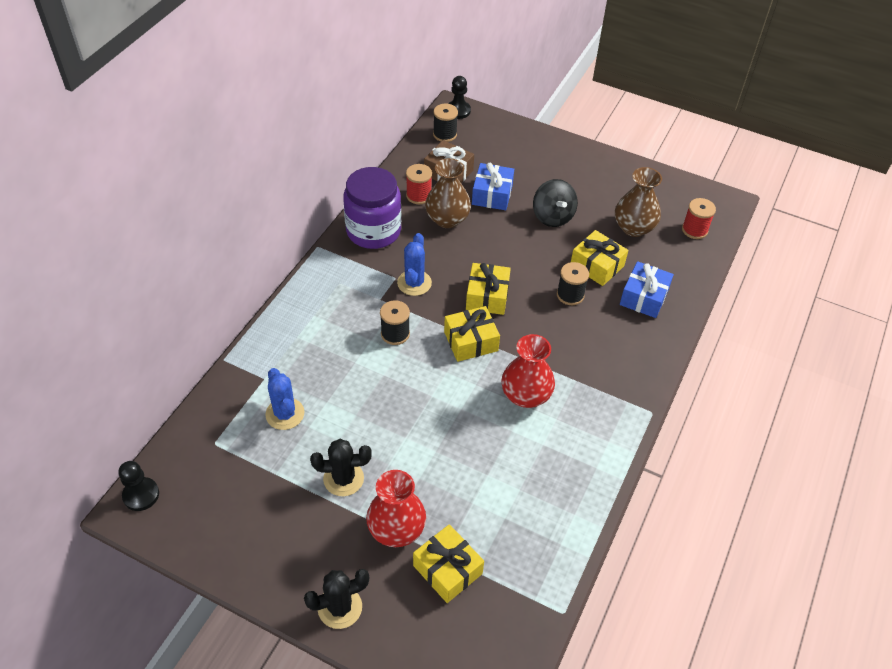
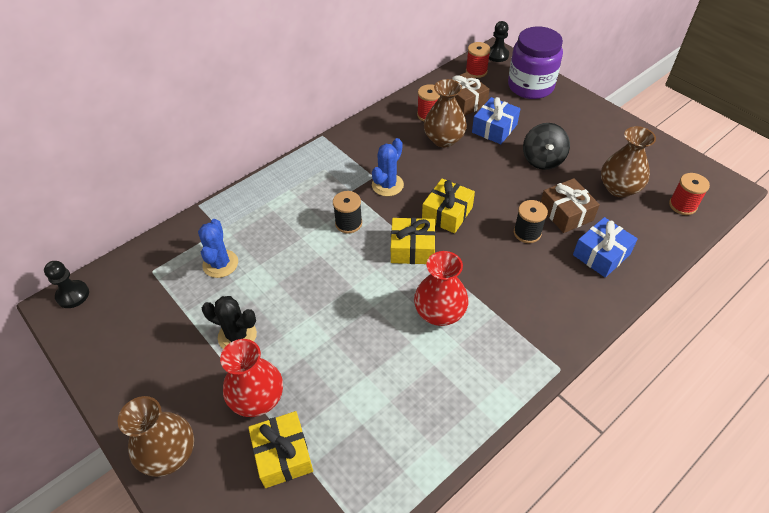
camera: 25 degrees right, 0 degrees up
(340, 607) = (169, 453): black cactus -> brown vase
(373, 231) = (375, 134): purple jar -> purple jar (530, 86)
(445, 134) = (476, 71): black spool -> red spool
(597, 266) = (566, 213): yellow gift -> brown gift

